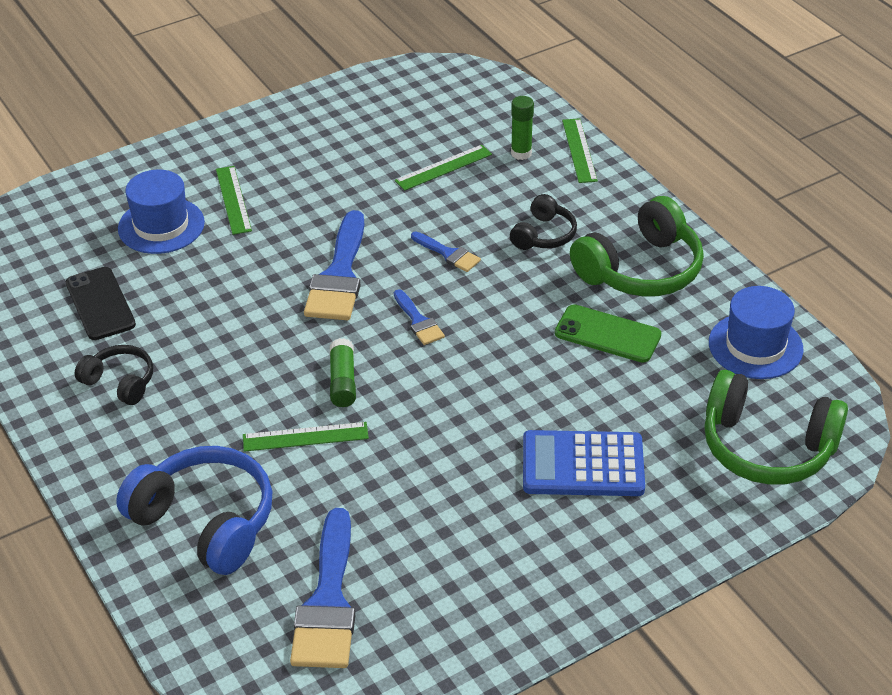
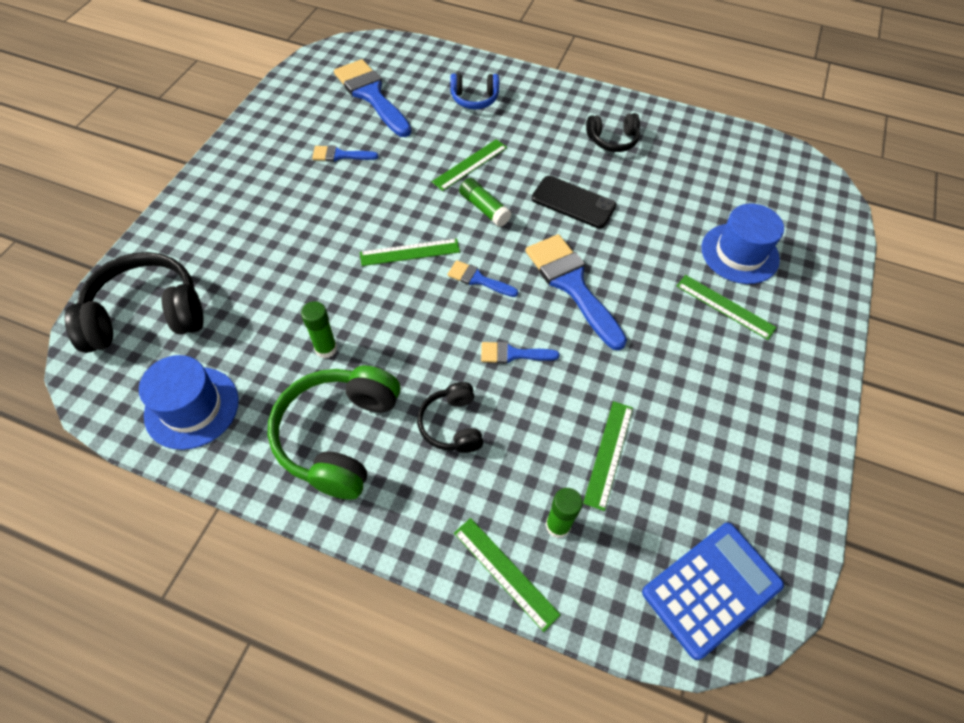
camera: 140 degrees right, 15 degrees up
(100, 304) = (692, 177): black phone -> black phone (573, 202)
(206, 521) = (474, 99): blue headphones -> blue headphones, size x0.55
(442, 529) = (340, 155): none -> blue brush
(460, 377) = (410, 252): none -> green ruler
(583, 465) = (278, 234): blue calculator -> blue calculator (711, 588)
(607, 334) = (326, 349): green phone -> green glue stick
(766, 447) = (147, 315): green headphones -> black headphones

